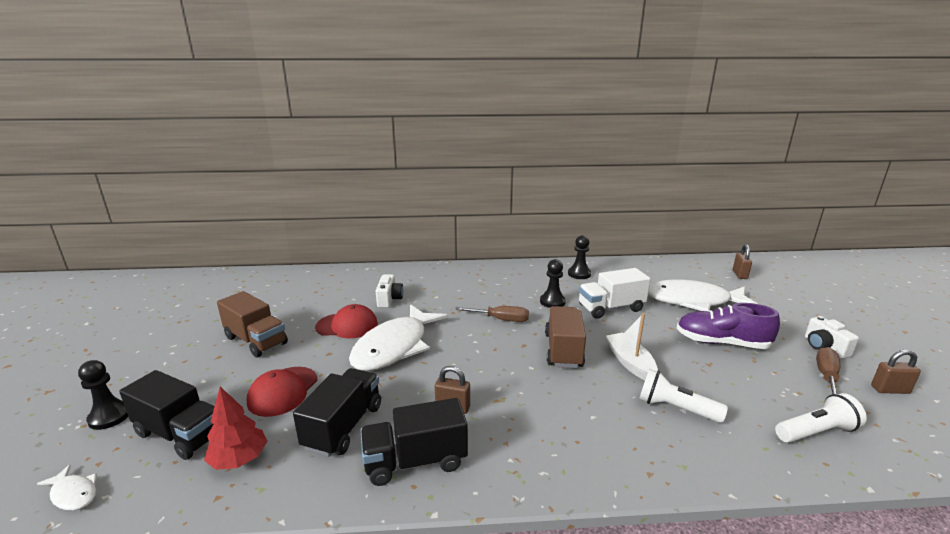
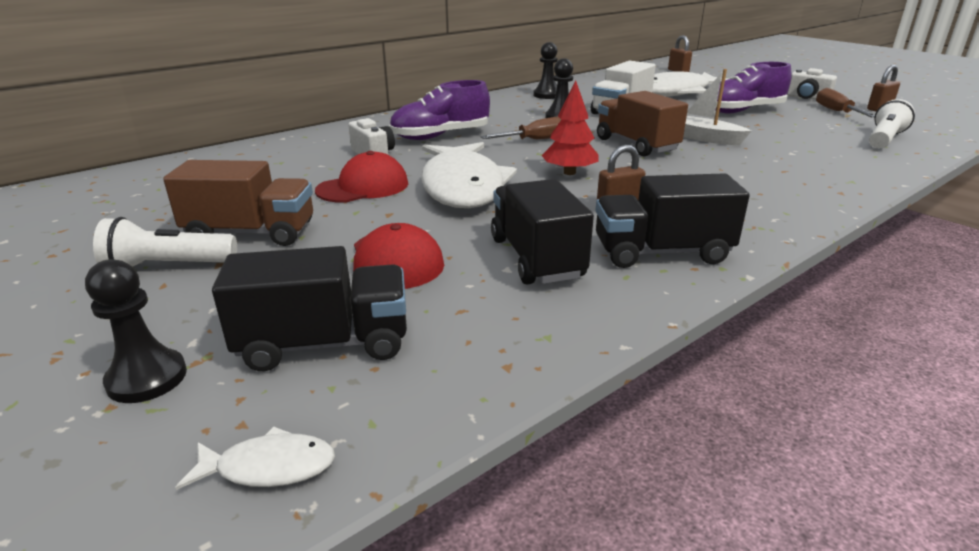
camera: 35 degrees left, 5 degrees up
(239, 459) = (466, 328): red tree -> red tree (569, 172)
(415, 461) = (661, 252): black truck -> black truck turned 45 degrees clockwise
(448, 295) = (440, 136): none -> purple shoe
(675, 408) = (785, 153): white flashlight -> white flashlight (168, 266)

